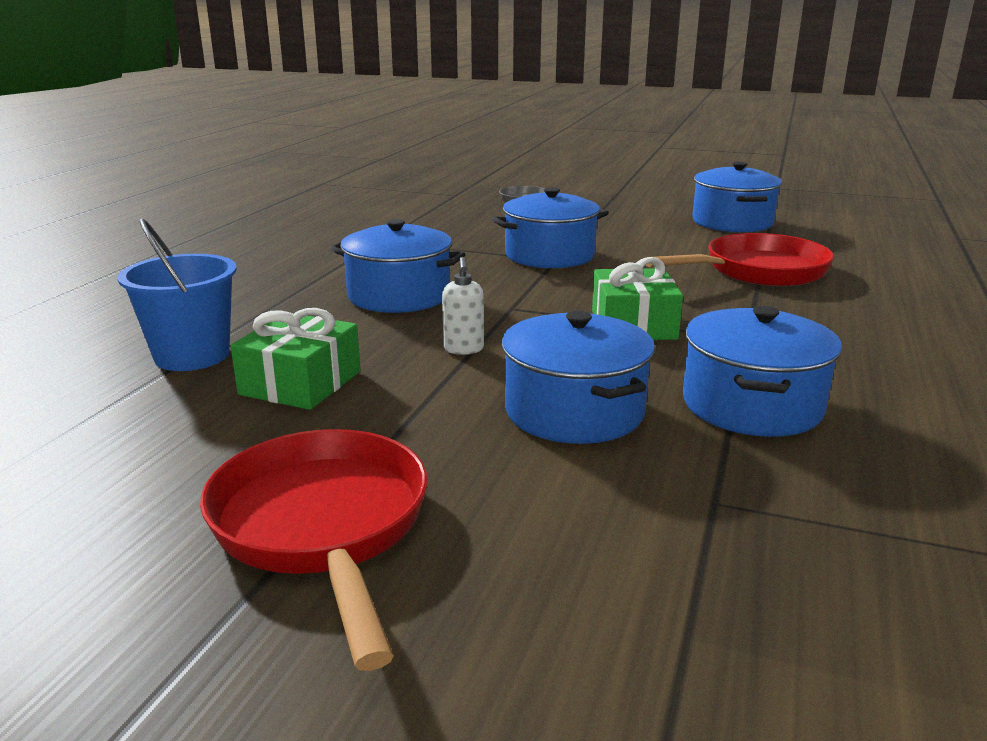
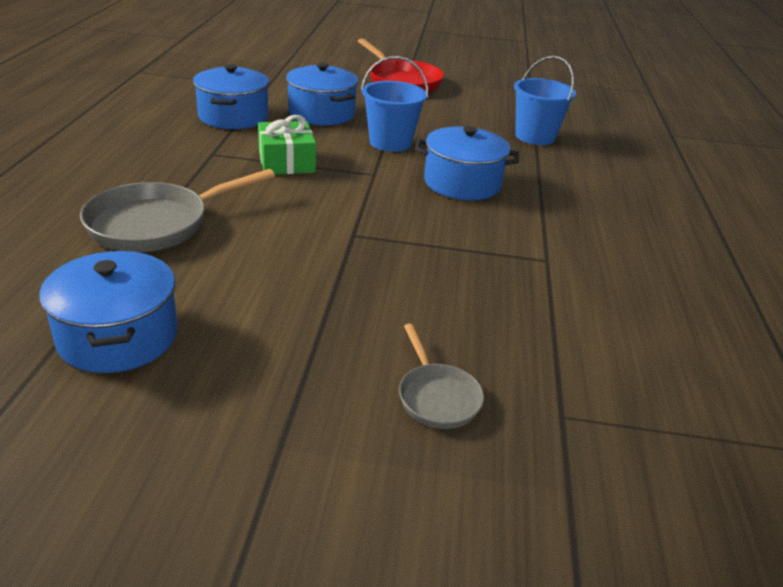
camera: 165 degrees right, 10 degrees up
(301, 383) = (461, 124): green gift -> none
(463, 349) = (390, 143): white soap dispenser -> blue bucket
(549, 255) = (361, 241): blue pot -> none
(758, 271) = (156, 224): red pan -> grey pan

